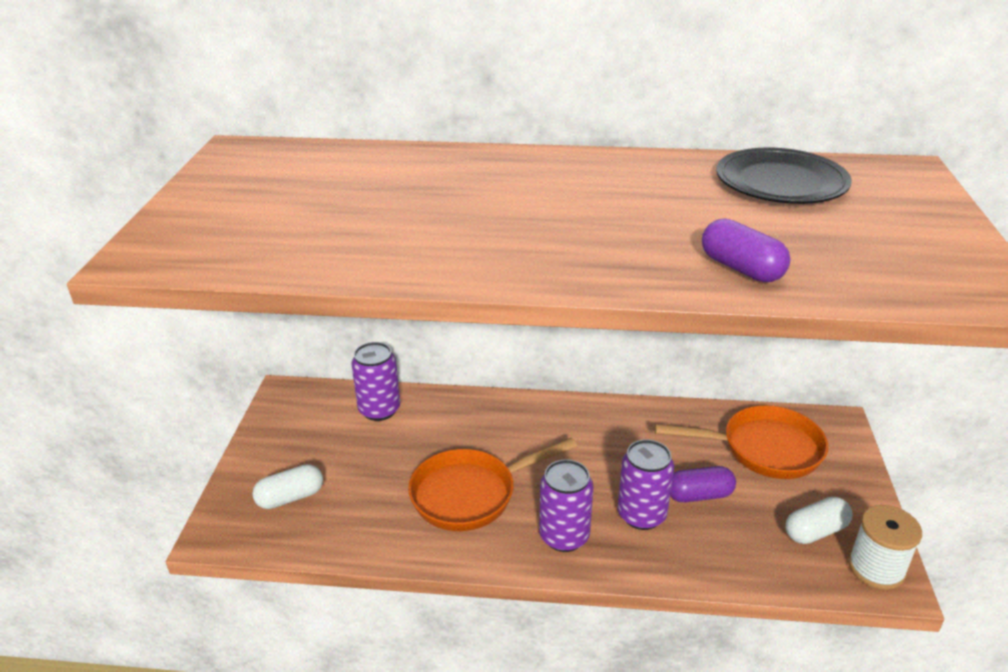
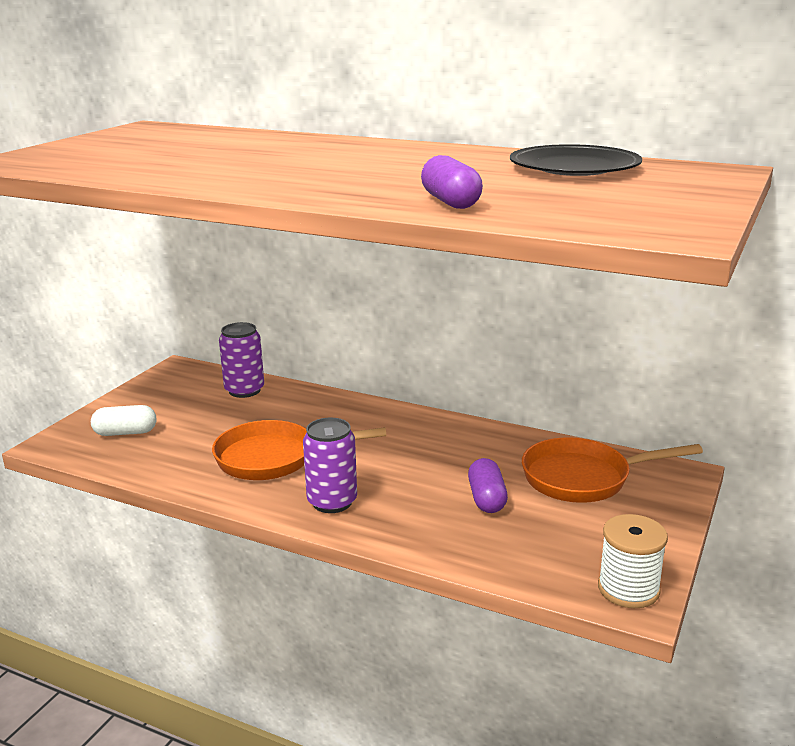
camera: 20 degrees right, 10 degrees down
(641, 515) = (417, 502): purple can -> none
(699, 495) = (486, 499): purple capsule -> purple capsule turned 75 degrees clockwise
(763, 449) = (583, 478): orange pan -> orange pan turned 150 degrees clockwise
(815, 531) = (585, 548): white capsule -> none

